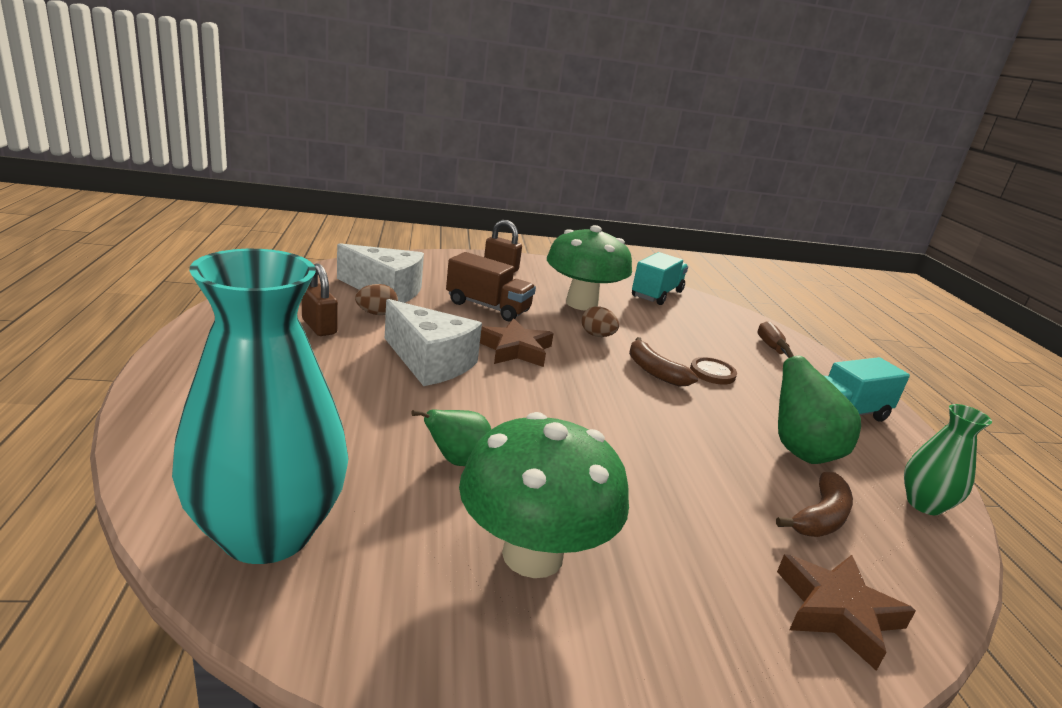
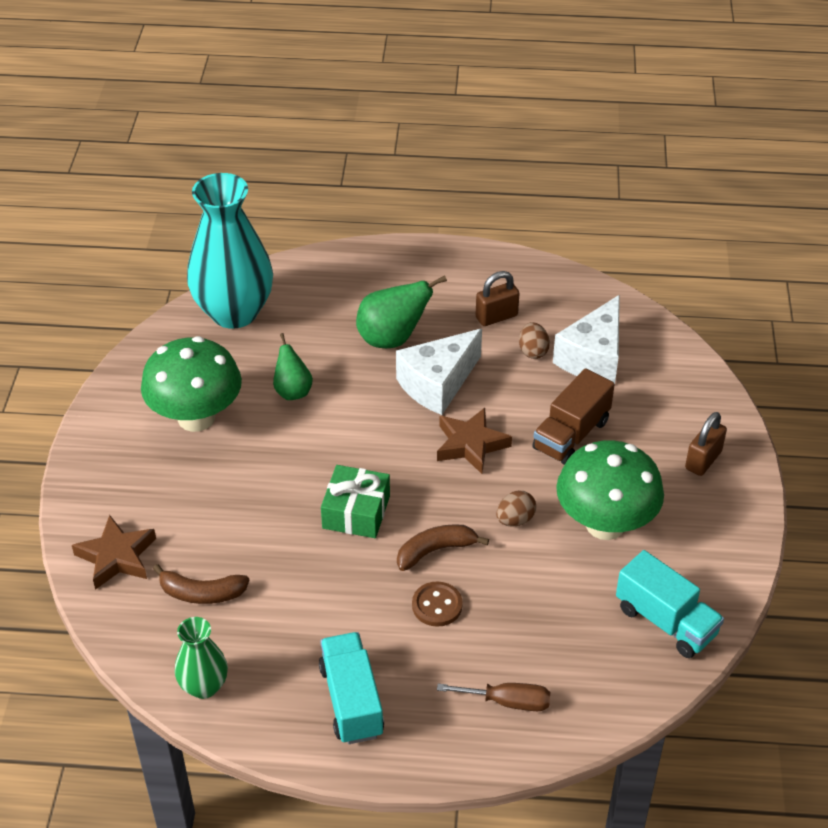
camera: 105 degrees right, 20 degrees up
(634, 412) = (356, 512): none -> green gift
(800, 451) = (289, 623): green pear -> green pear (392, 339)
(820, 517) = (201, 593): brown banana -> brown banana turned 45 degrees counterclockwise

